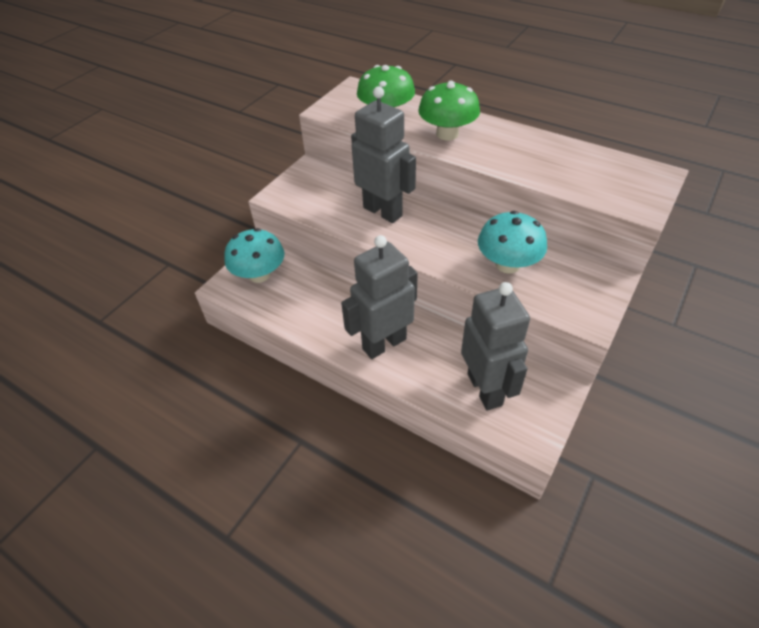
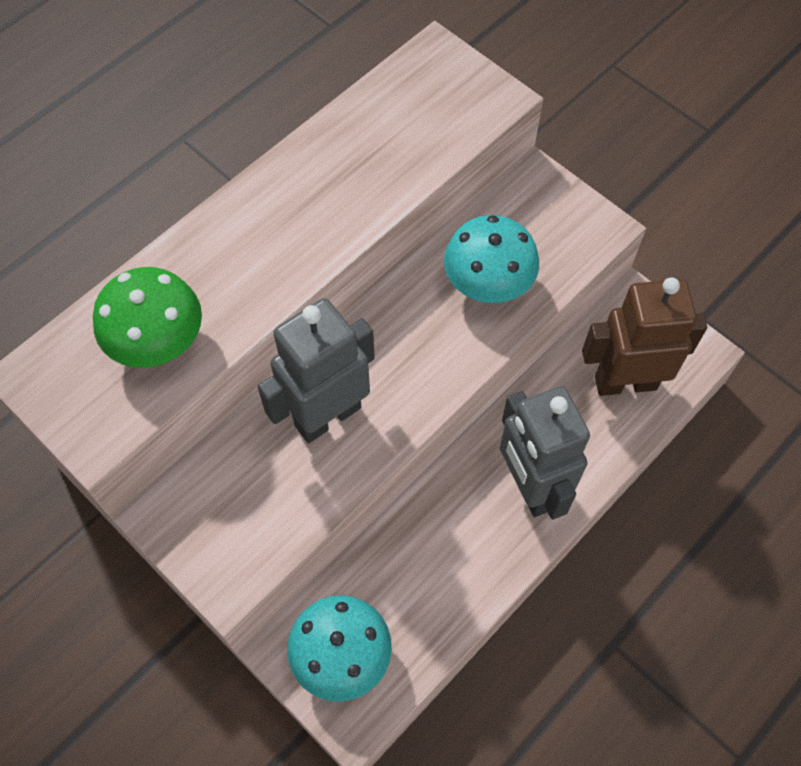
camera: 80 degrees left, 15 degrees up
(447, 134) = (251, 265): green mushroom -> none
(485, 389) = (625, 382): grey robot -> brown robot

